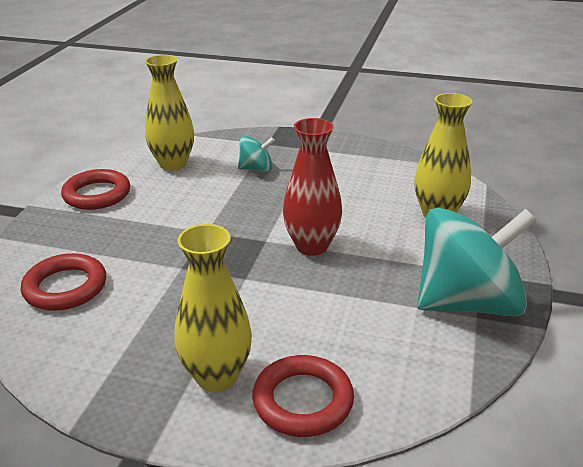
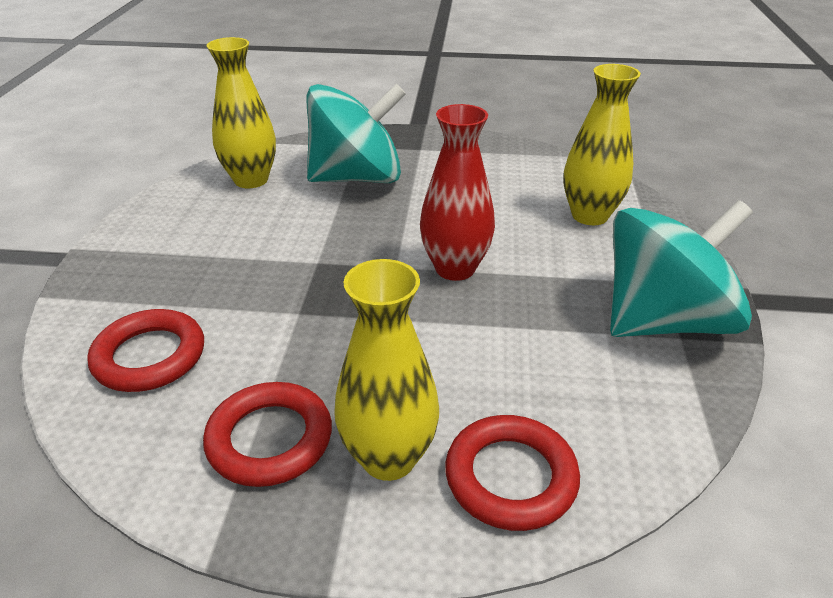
camera: 10 degrees left, 5 degrees up
(97, 194) = (162, 226): red ring -> red ring (270, 439)
(256, 169) = (357, 178): turquoise spinning top -> turquoise spinning top, size x2.19

